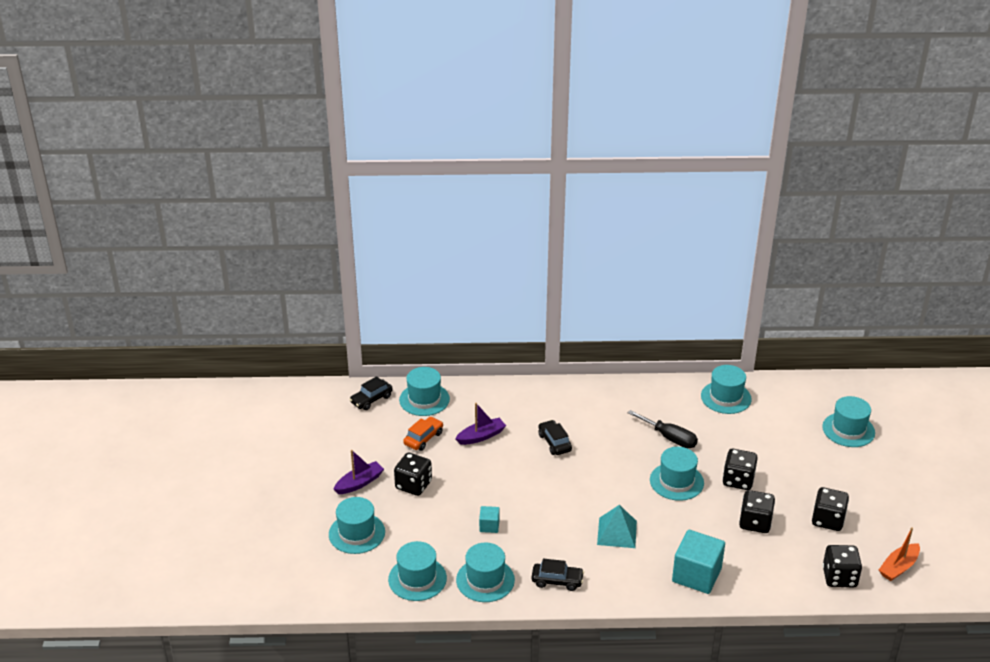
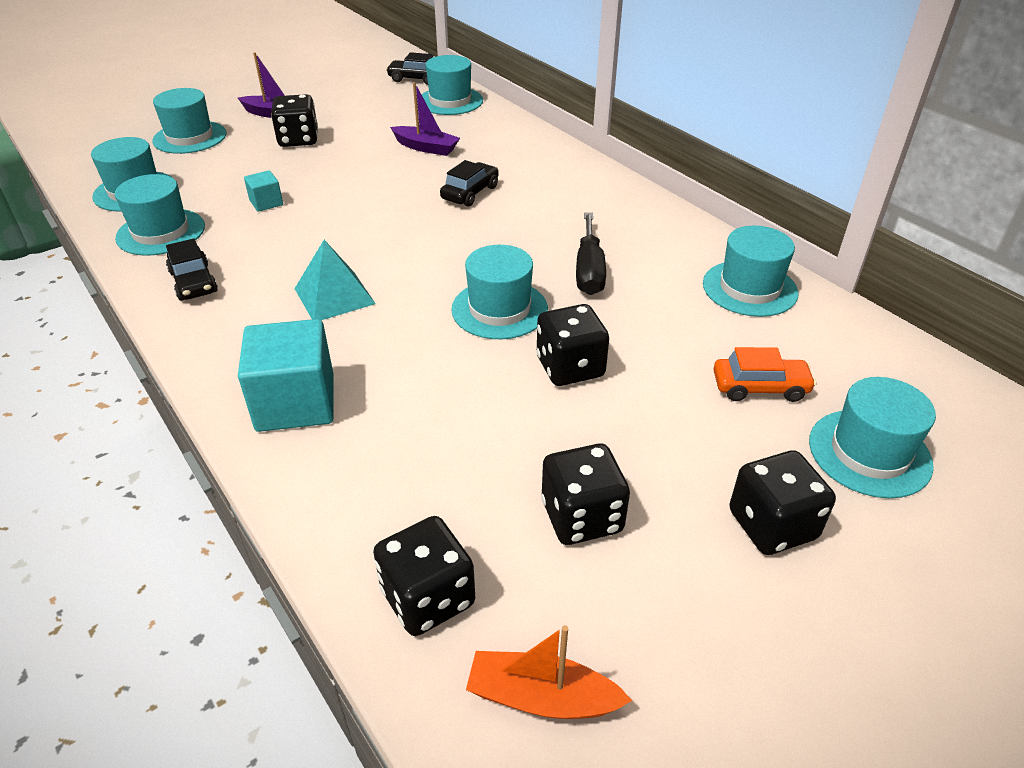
camera: 55 degrees right, 5 degrees up
(423, 438) = (384, 120): orange car -> orange car (760, 387)
(755, 522) = (483, 423): black dice -> black dice (772, 525)

